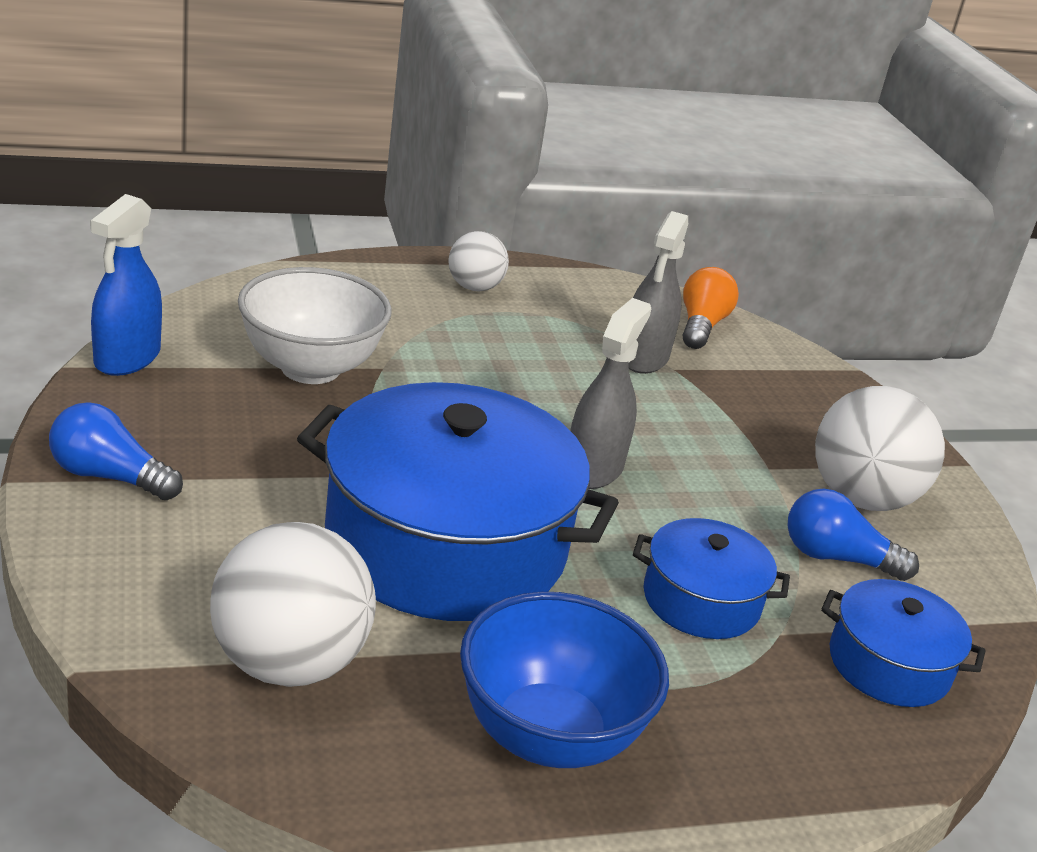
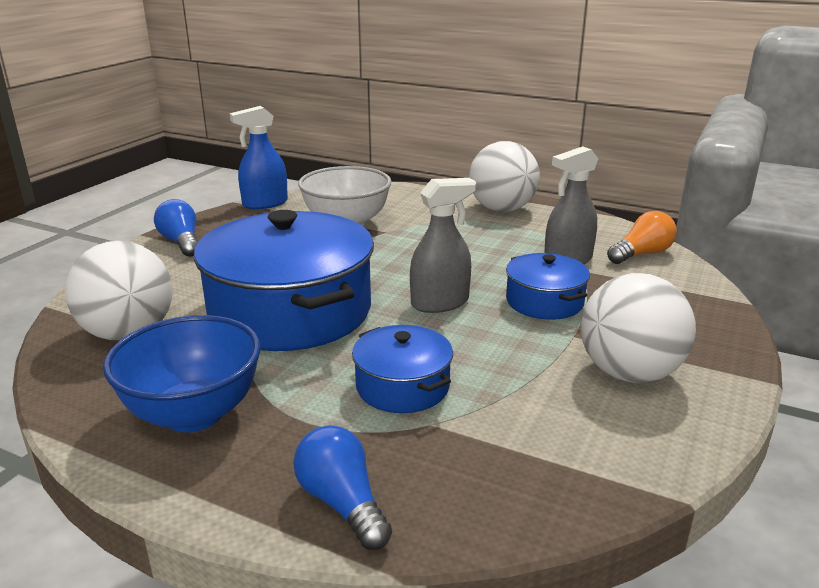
camera: 45 degrees right, 5 degrees down
(474, 287) = (502, 209): white ball -> white ball, size x1.74
(836, 558) = (548, 399): blue light bulb -> blue light bulb (342, 503)
(889, 664) = (490, 474): blue pot -> blue pot (544, 302)

